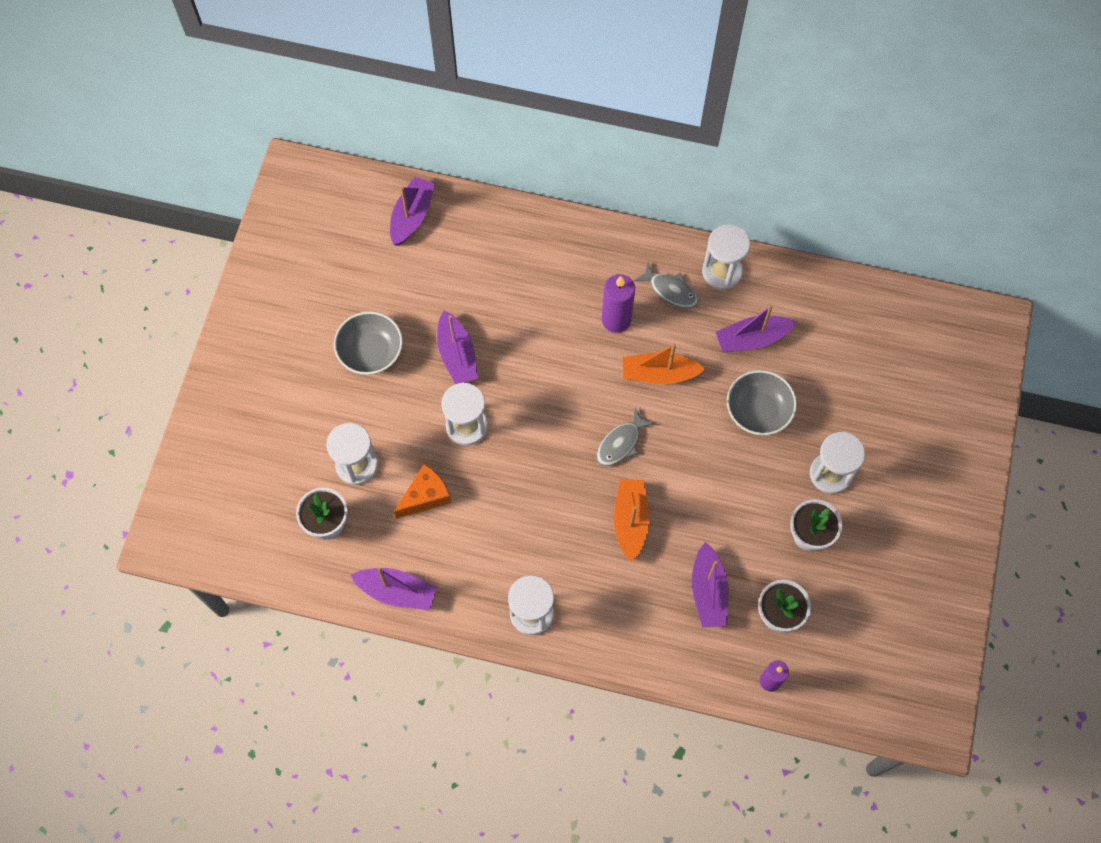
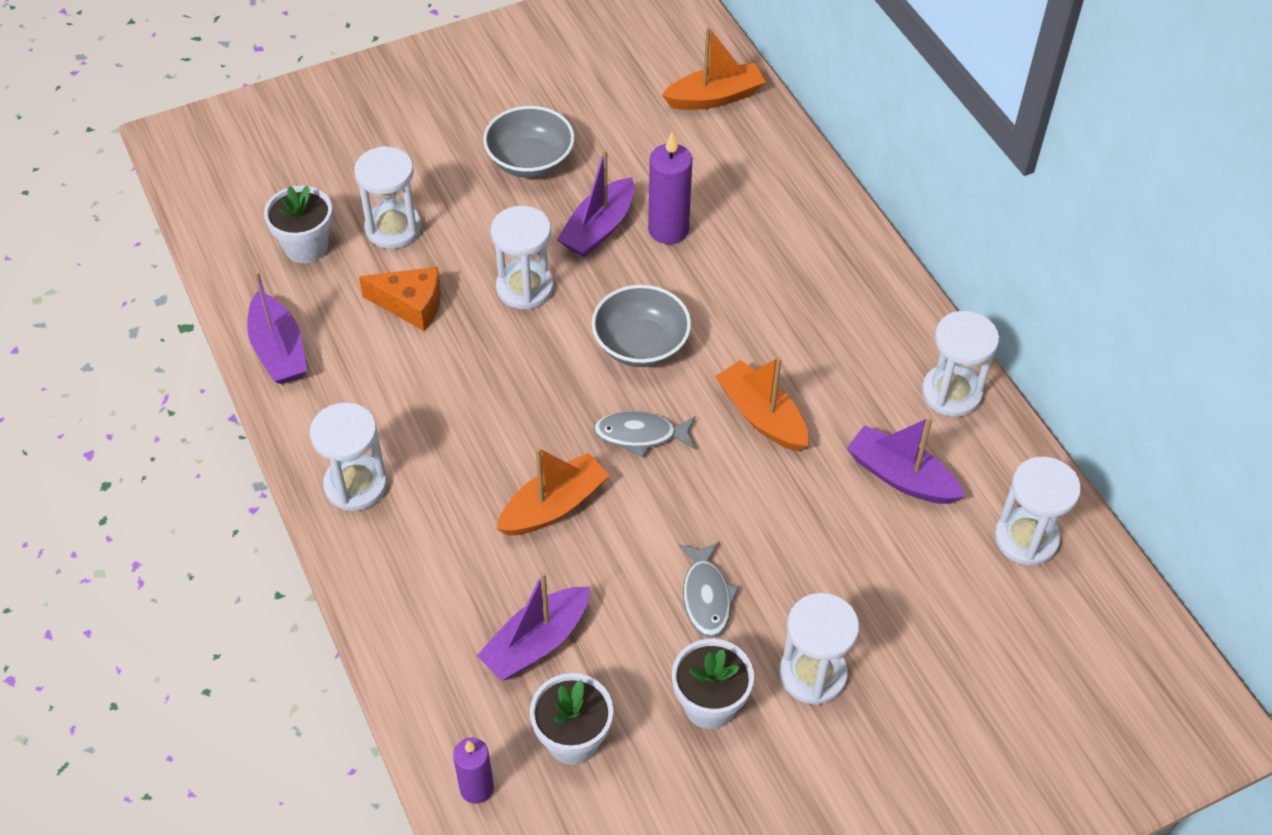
camera: 50 degrees right, 15 degrees down
(412, 216) = (714, 97): purple boat -> orange boat
(616, 320) = (785, 335): purple candle -> purple candle (668, 230)
(670, 290) = (874, 361): grey fish -> grey fish (706, 596)
(758, 411) = (816, 543): grey bowl -> grey bowl (641, 345)
(834, 313) = (1026, 538): none -> white hourglass

